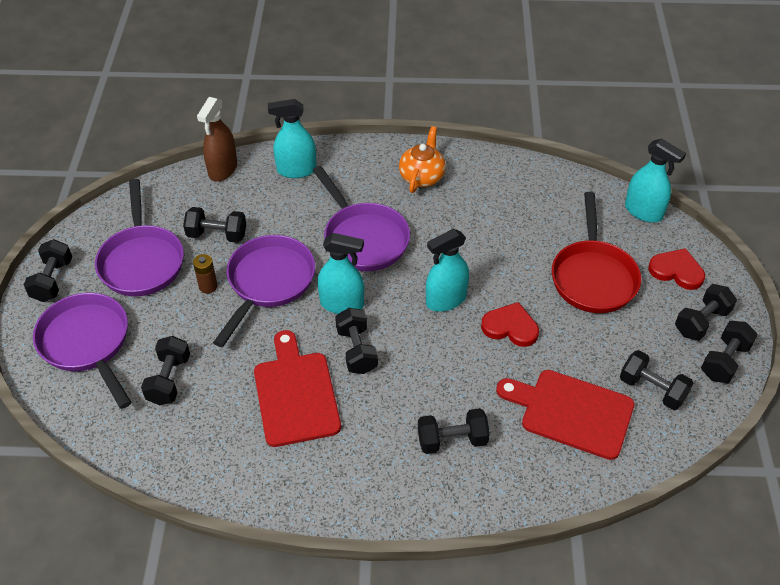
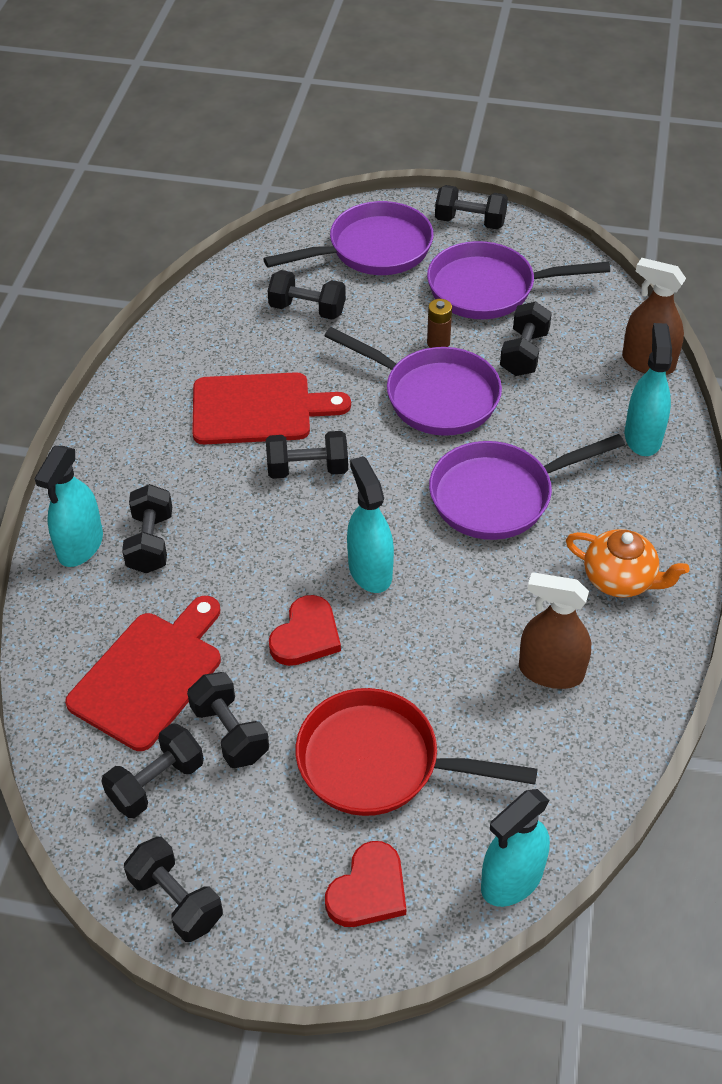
camera: 100 degrees right, 0 degrees up
(342, 304) = (385, 462): turquoise spray bottle -> turquoise spray bottle (80, 545)
(501, 204) = (550, 671): none -> brown spray bottle
(701, 322) = (257, 892): black dumbbell -> black dumbbell (230, 732)

